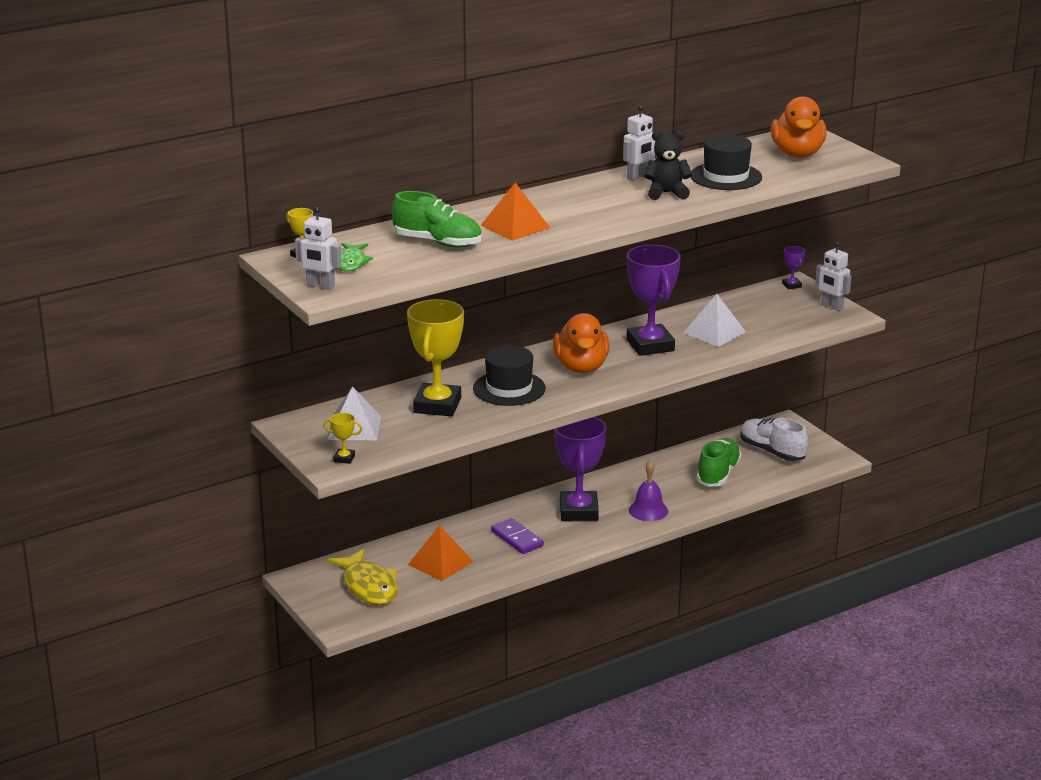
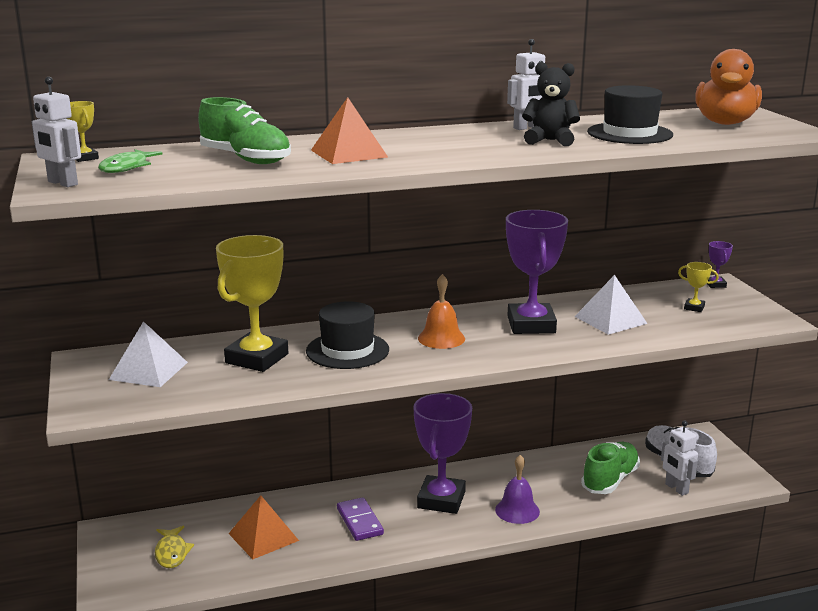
camera: 15 degrees right, 5 degrees down
(344, 458) = (106, 402): yellow trophy -> yellow trophy (694, 307)
(369, 586) = (172, 553): yellow fish -> yellow fish, size x0.60
(581, 367) = (441, 338): orange duck -> orange bell
(831, 306) = (756, 308): white robot -> white robot (676, 489)

